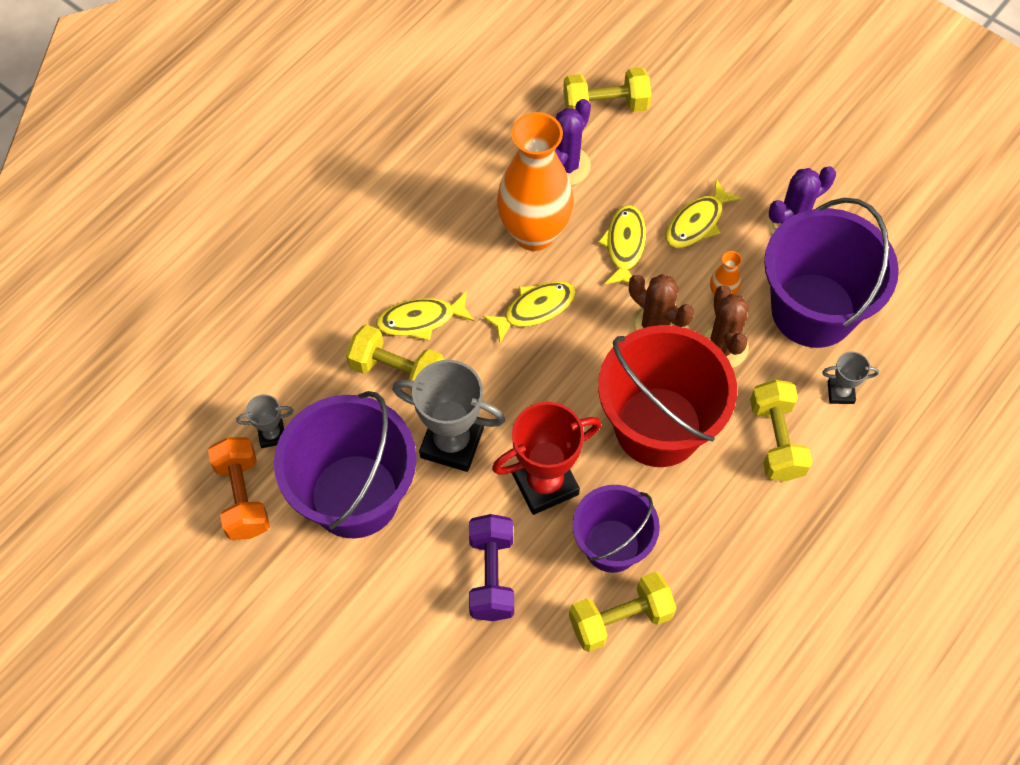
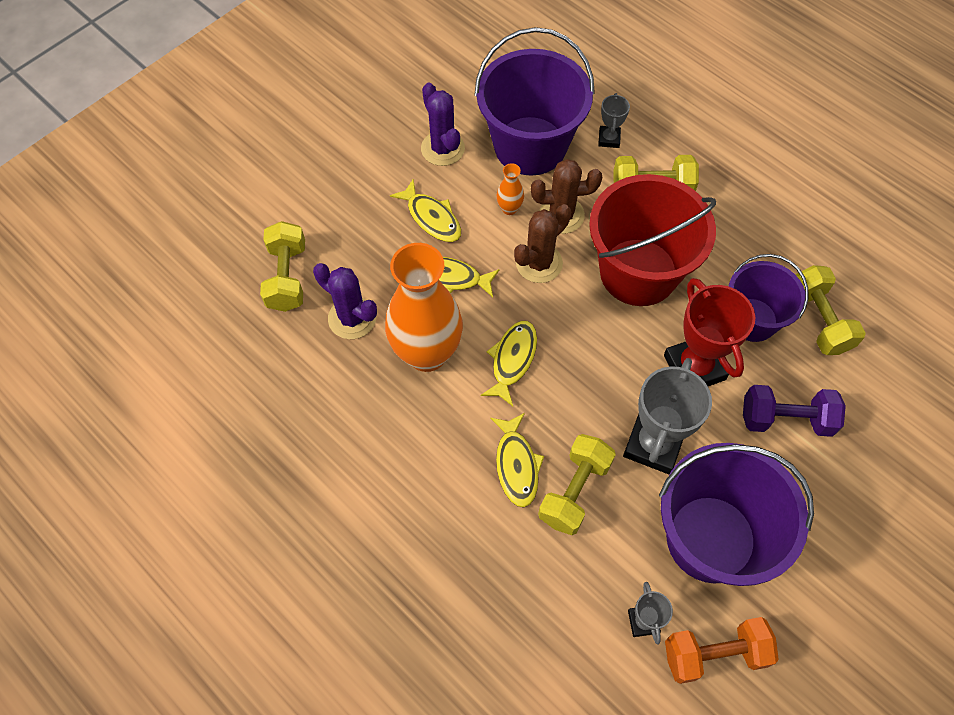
camera: 85 degrees left, 0 degrees up
(535, 309) = (512, 360): yellow fish -> yellow fish turned 45 degrees clockwise

